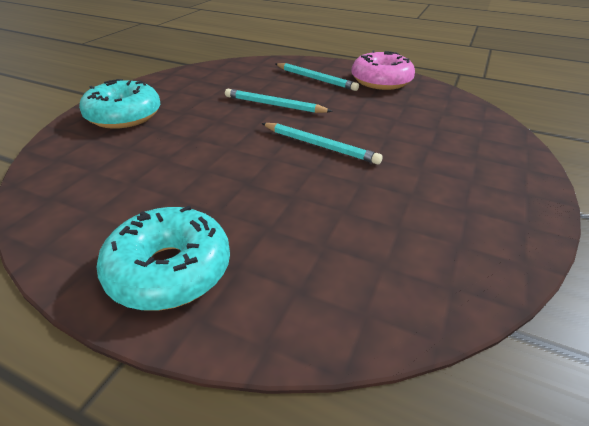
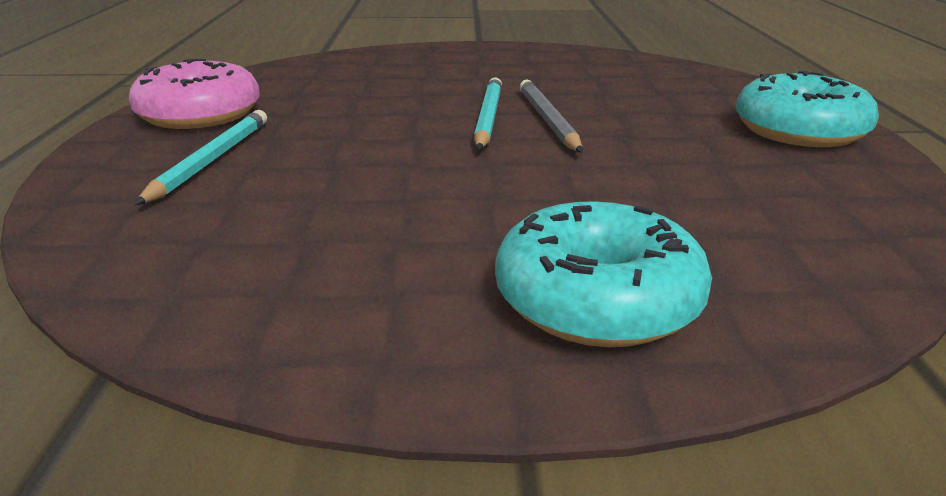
camera: 115 degrees left, 10 degrees down
(274, 105) = (380, 167): turquoise pencil -> none
(298, 163) = (547, 120): none -> grey pencil

